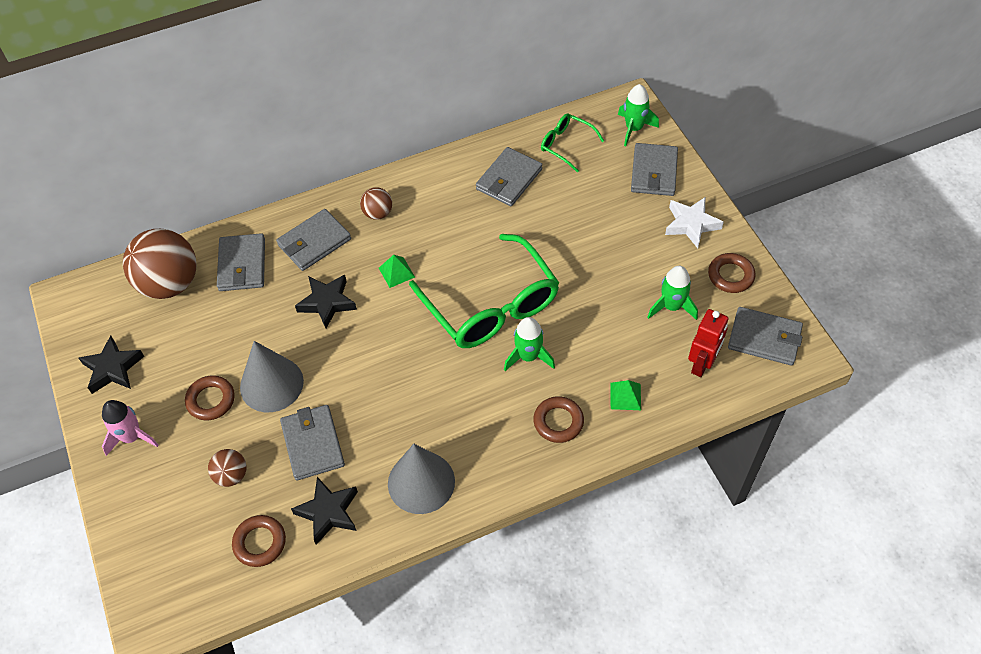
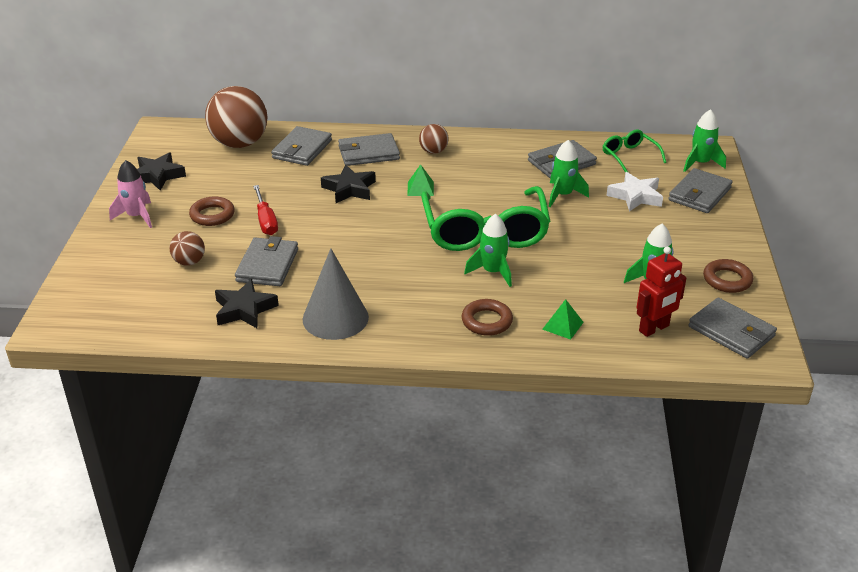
camera: 25 degrees right, 20 degrees down
(260, 543) = (175, 308): brown ring -> none
(271, 384) = (266, 221): grey cone -> red screwdriver
(534, 225) = (563, 195): none -> green rocket
(691, 224) = (711, 236): white star -> white star (635, 196)

